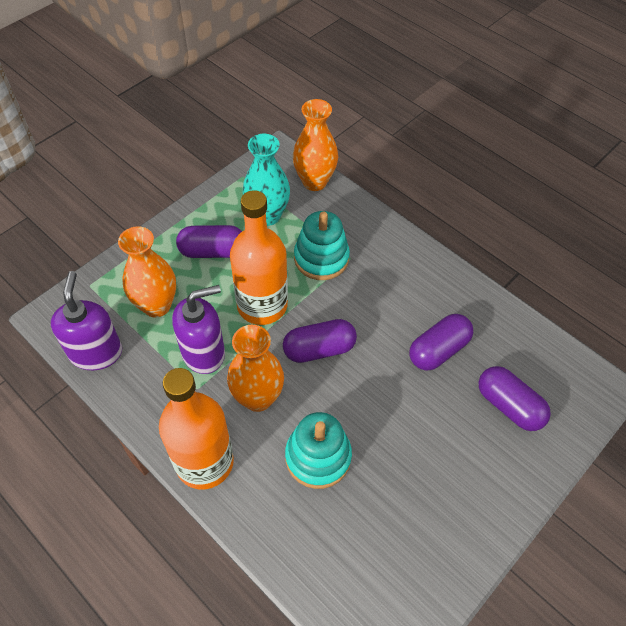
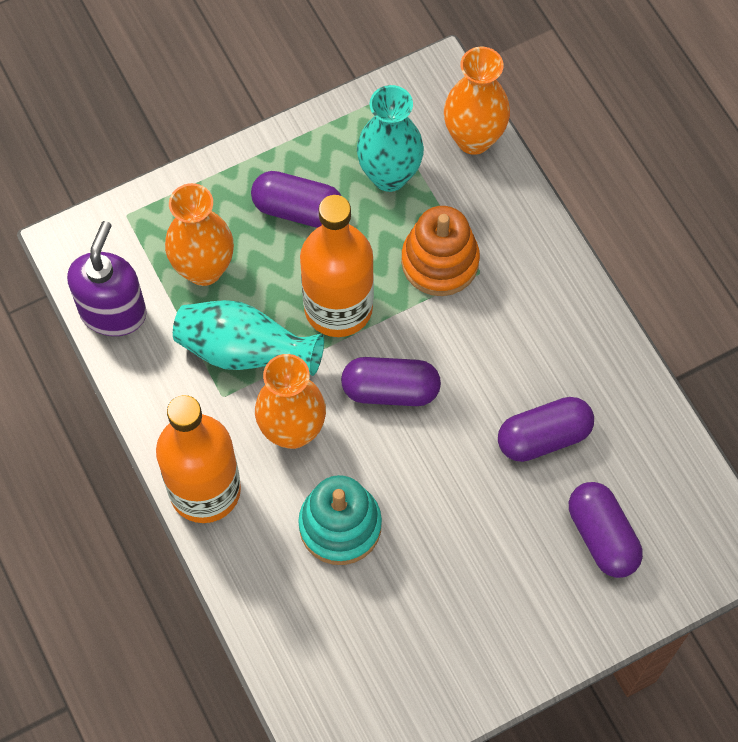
camera: 20 degrees right, 10 degrees up
(204, 352) = (244, 351): purple soap dispenser -> turquoise vase
(321, 258) = (440, 261): turquoise stacking toy -> orange stacking toy

